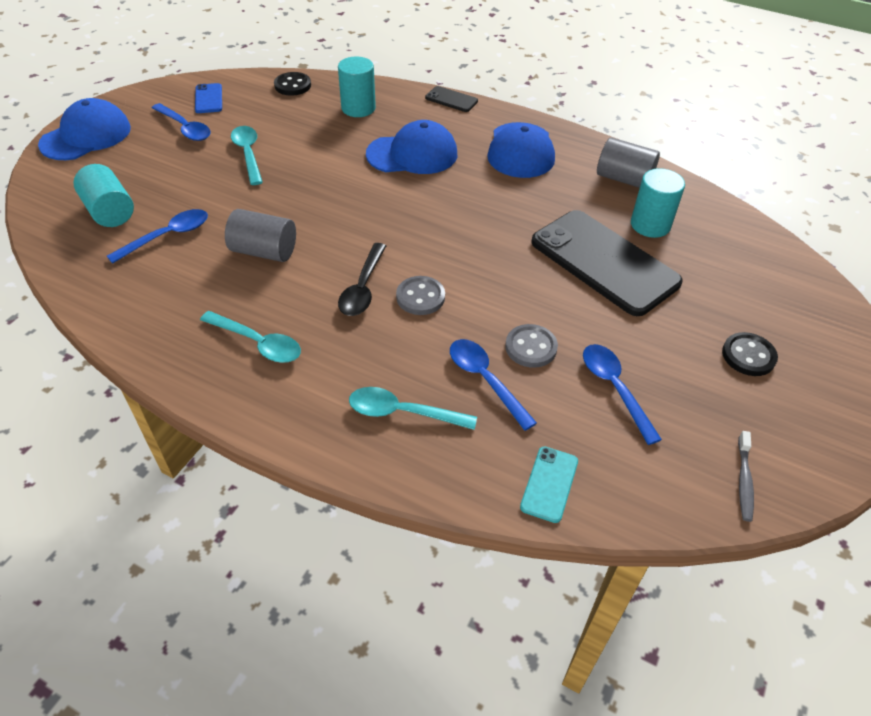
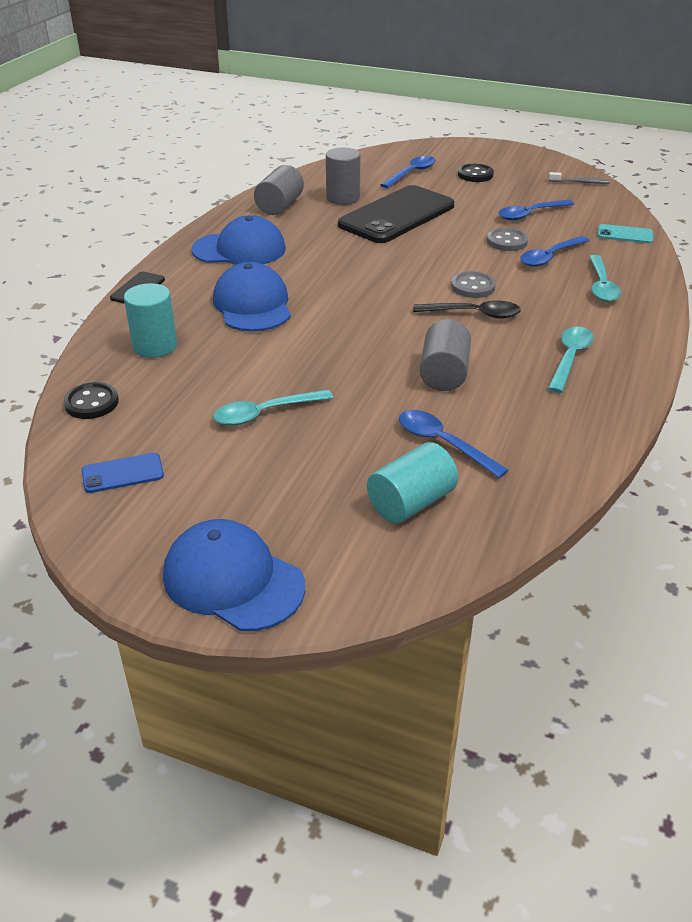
camera: 95 degrees left, 10 degrees down
(185, 128) = (205, 480): blue spoon -> blue spoon (411, 173)
(650, 225) = (343, 198): turquoise cylinder -> grey cylinder

